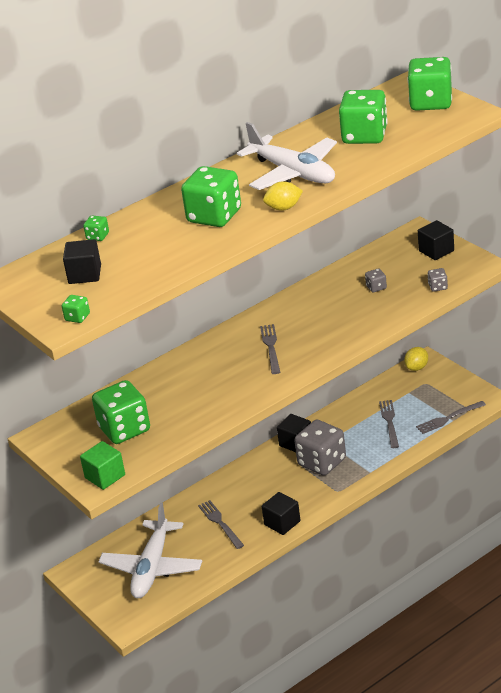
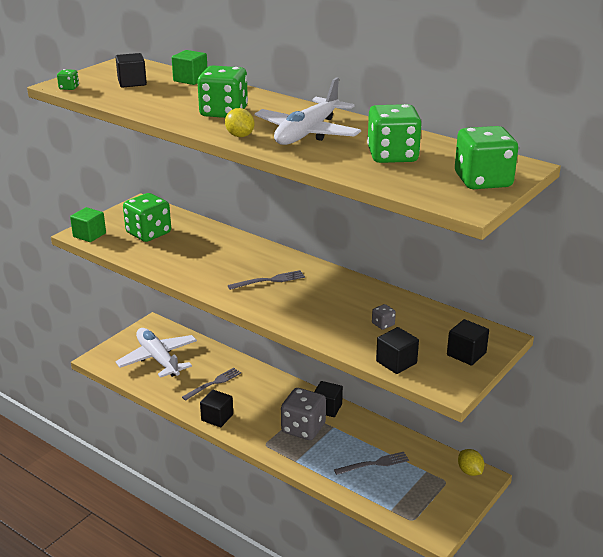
camera: 70 degrees right, 5 degrees down
(98, 236) = (190, 79): green dice -> green cube
(152, 568) = (158, 359): white plane -> white plane turned 60 degrees clockwise
(417, 367) = (469, 471): yellow lemon -> yellow lemon turned 45 degrees clockwise
(438, 287) = (396, 362): grey dice -> black cube
(448, 418) = (392, 506): grey fork -> none

